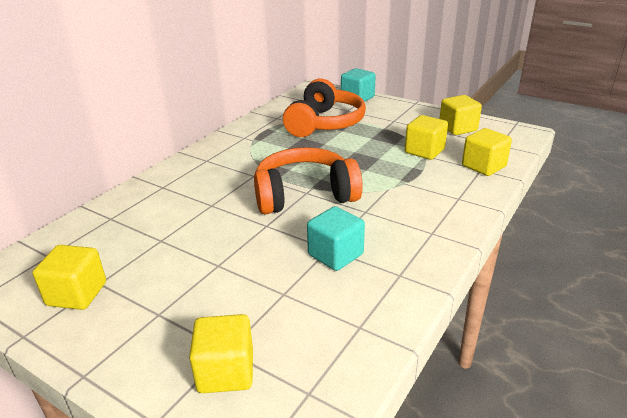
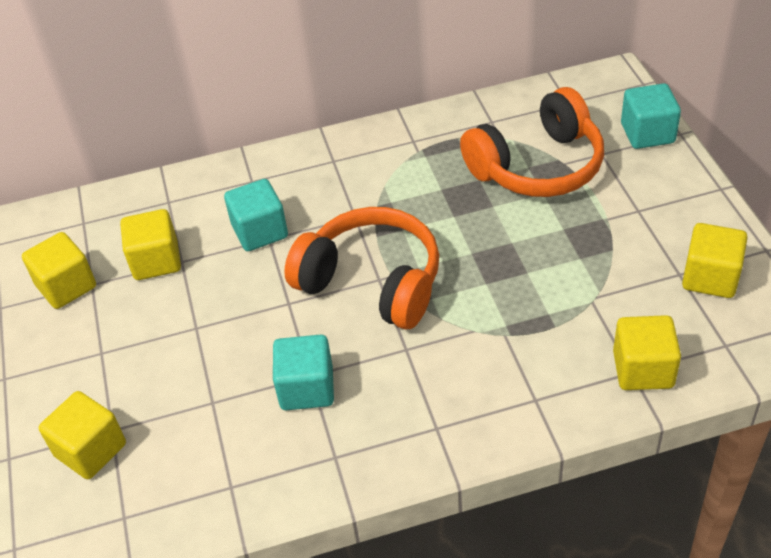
camera: 45 degrees right, 15 degrees up
(200, 204) = (260, 231): none -> turquoise cube
(424, 151) = (601, 294): yellow cube -> yellow cube (156, 261)

